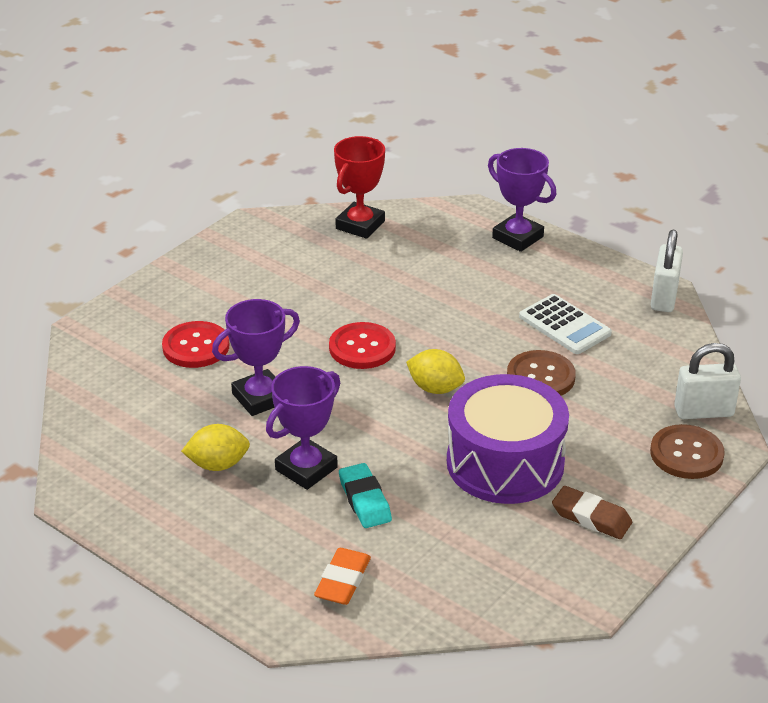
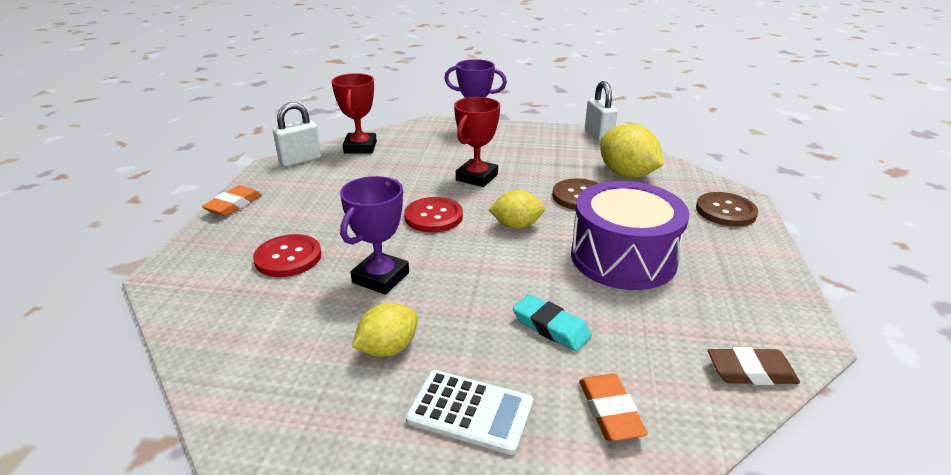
camera: 30 degrees left, 5 degrees down
(183, 266) = (234, 205): none -> orange eraser
(306, 469) = (474, 320): purple trophy -> none
(452, 312) = (477, 177): none -> red trophy
(564, 325) = (559, 164): white calculator -> white calculator (470, 411)
(591, 517) = (726, 272): brown eraser -> brown eraser (750, 372)
(630, 367) = (626, 174): none -> yellow lemon
(703, 412) = (701, 185): white padlock -> white padlock (300, 160)

